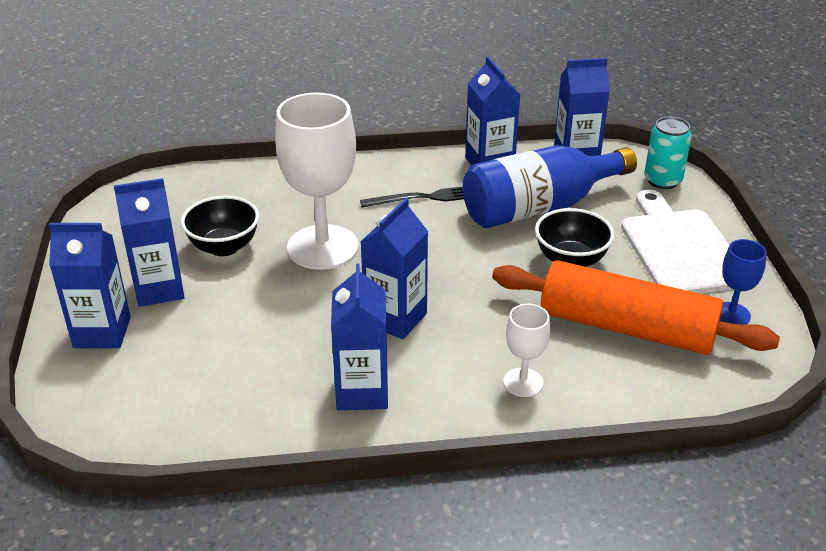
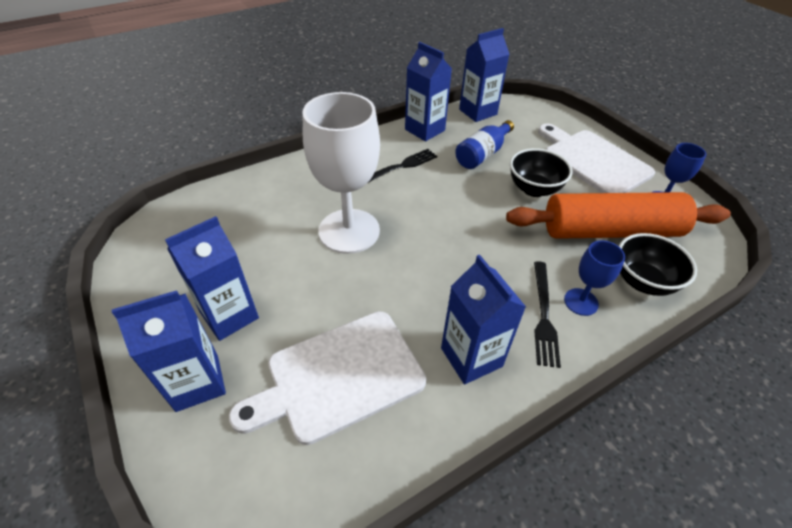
camera: 25 degrees left, 10 degrees up
(224, 247) = (265, 255): black bowl -> black bowl (642, 282)
(225, 367) = (339, 377): none -> white cutting board
(395, 318) = (449, 277): blue carton -> none
(470, 381) = (544, 315): none -> black fork
(523, 382) = (581, 302): white goblet -> blue goblet
(539, 207) = (482, 154): blue bottle -> blue bottle, size x0.57
(662, 180) = (543, 115): turquoise can -> none

